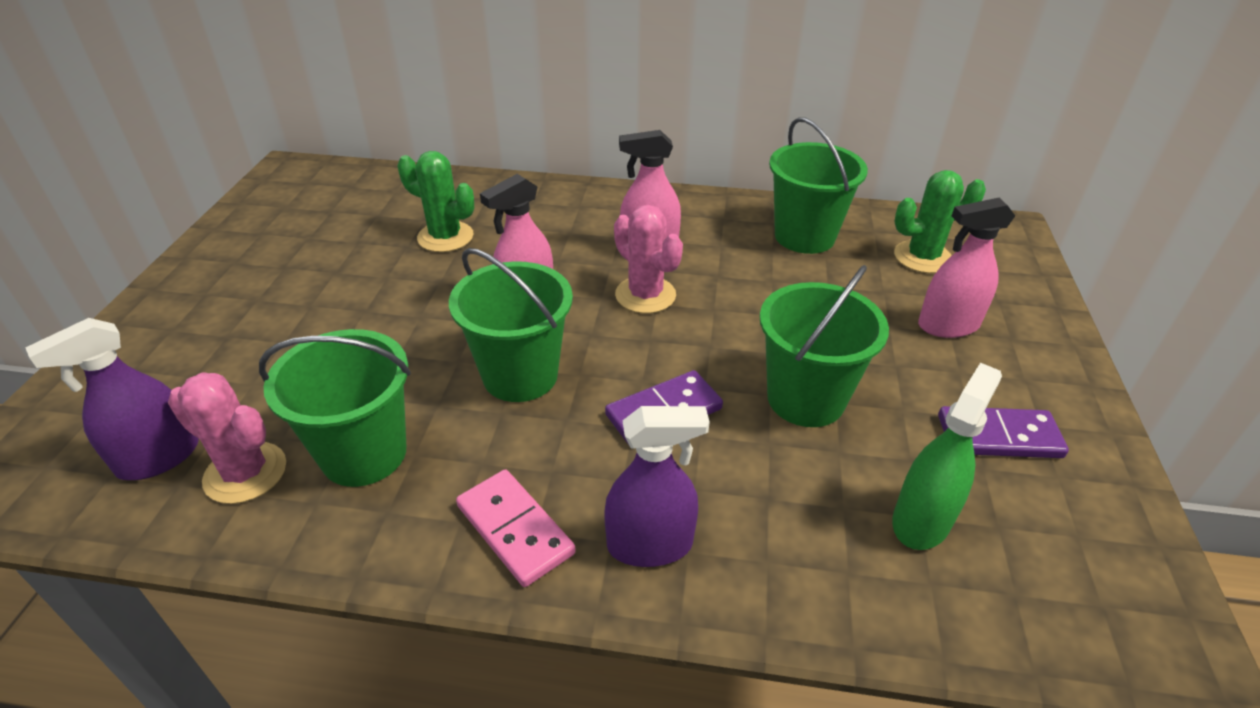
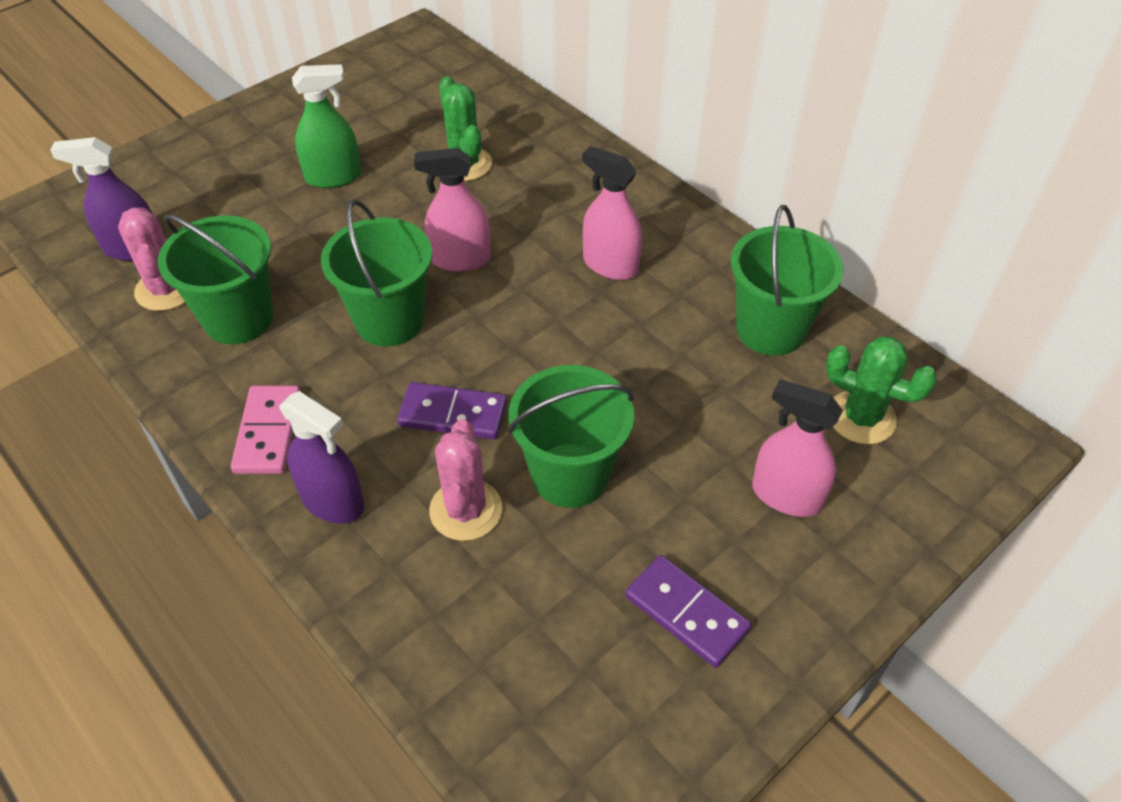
camera: 40 degrees right, 10 degrees up
(645, 295) = (556, 306): pink cactus -> pink cactus (466, 510)
(921, 520) = (531, 623): green spray bottle -> green spray bottle (333, 177)

